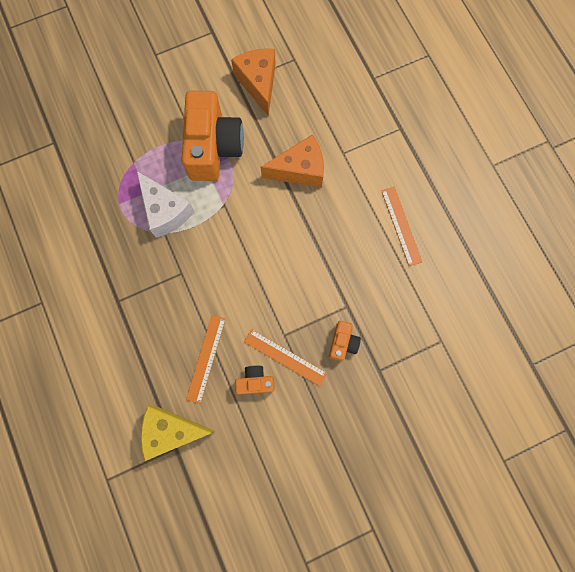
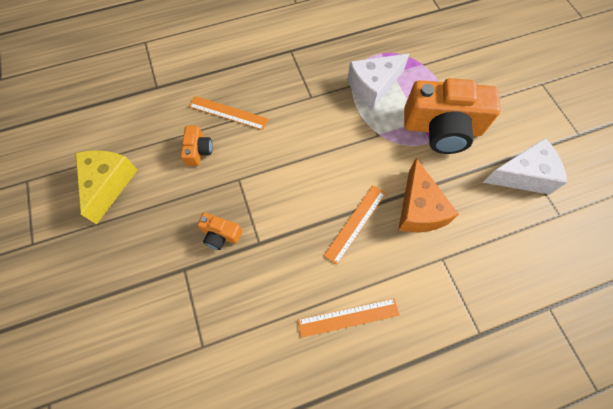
camera: 95 degrees right, 10 degrees down
(172, 431) = (170, 85): yellow cheese -> yellow cheese (109, 184)
(258, 83) = (522, 175): orange cheese -> white cheese
(285, 357) = (216, 178): orange ruler -> orange ruler (355, 223)

